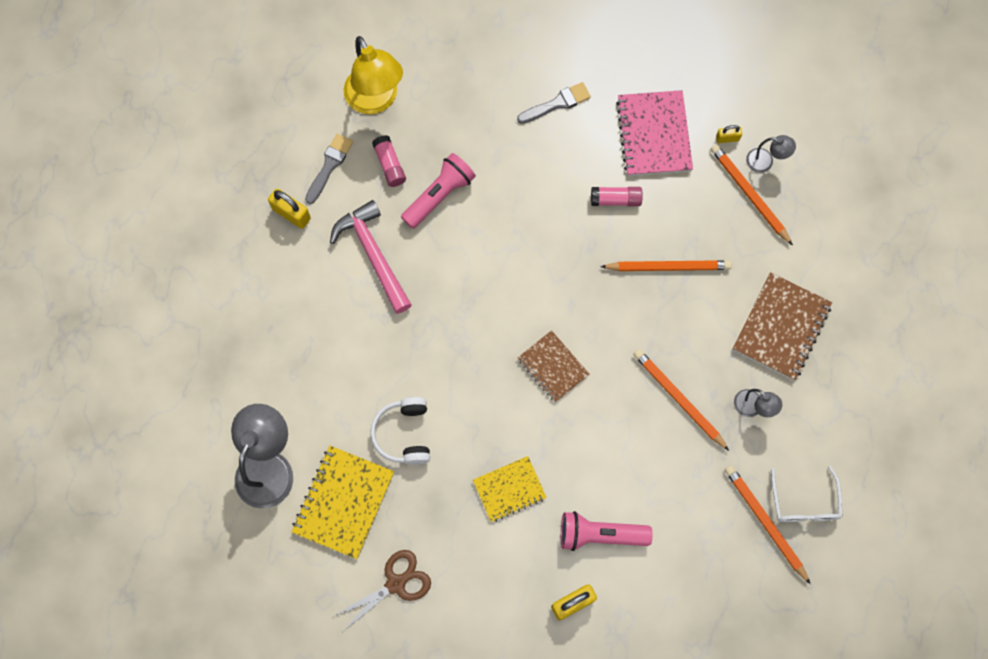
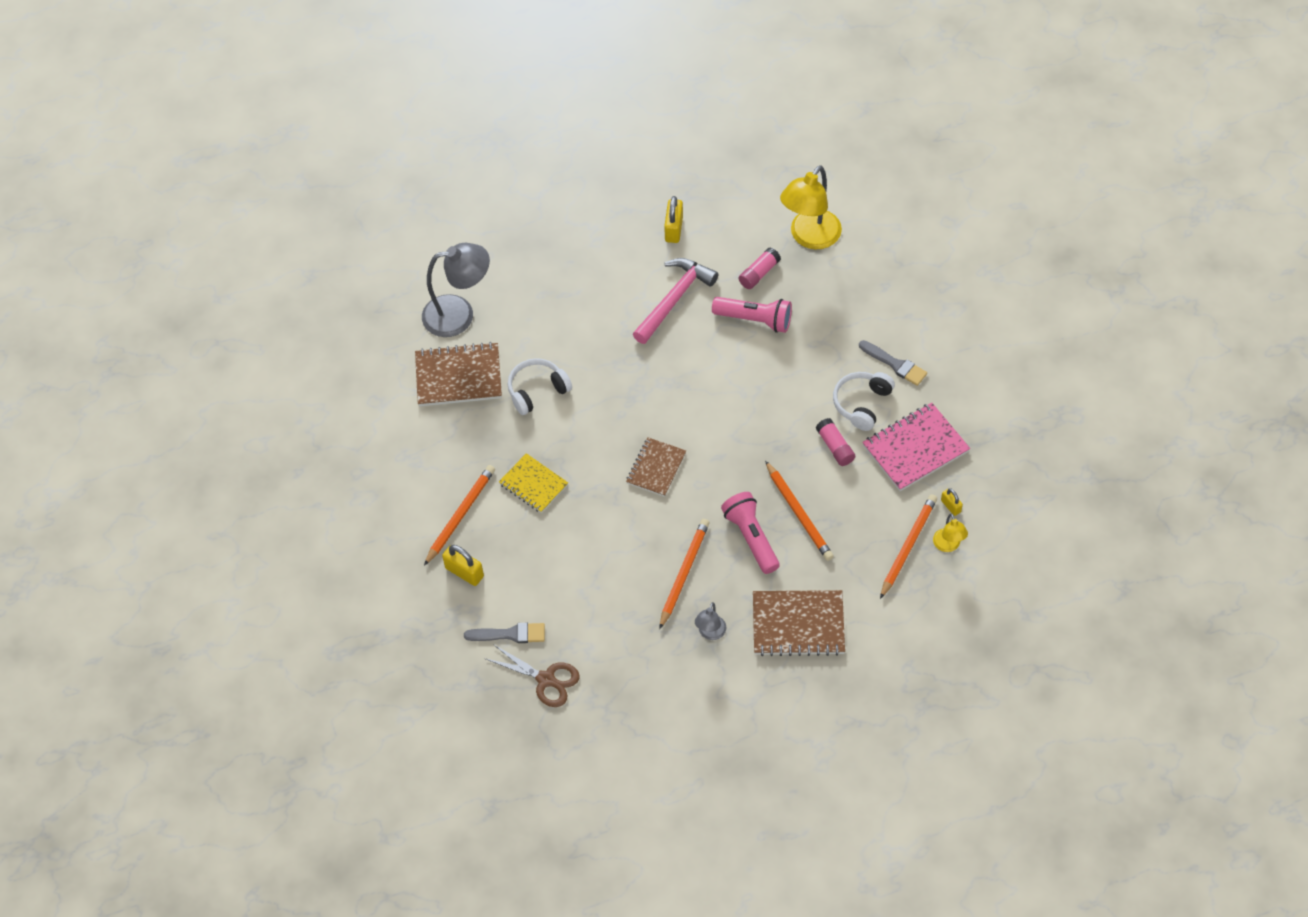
camera: 65 degrees right, 15 degrees down
(329, 166) = (731, 234): grey brush -> grey brush (510, 634)
(343, 502) = (458, 376): yellow notebook -> brown notebook
(395, 584) = (413, 442): brown scissors -> brown scissors (546, 679)
(583, 153) = (862, 404): none -> white headphones
(600, 534) = (532, 566): pink flashlight -> pink flashlight (751, 538)
(765, 162) = (948, 545): grey lamp -> yellow lamp
(765, 522) = (613, 687): orange pencil -> orange pencil (460, 515)
(804, 503) = (647, 710): white glasses -> none

